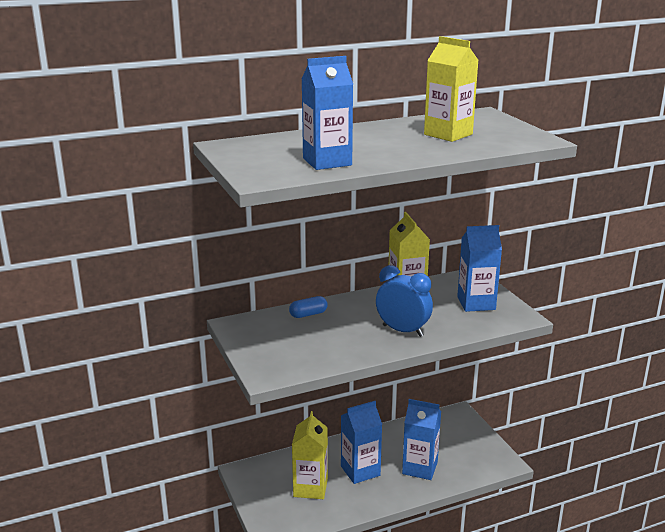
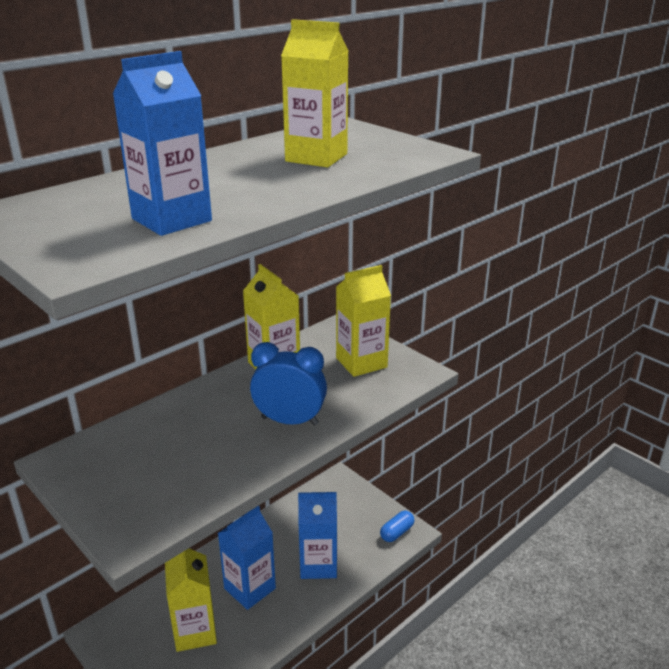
camera: 20 degrees left, 5 degrees up
(308, 314) = (158, 422): blue capsule -> blue capsule (397, 532)
(476, 303) = (361, 362): blue carton -> yellow carton

